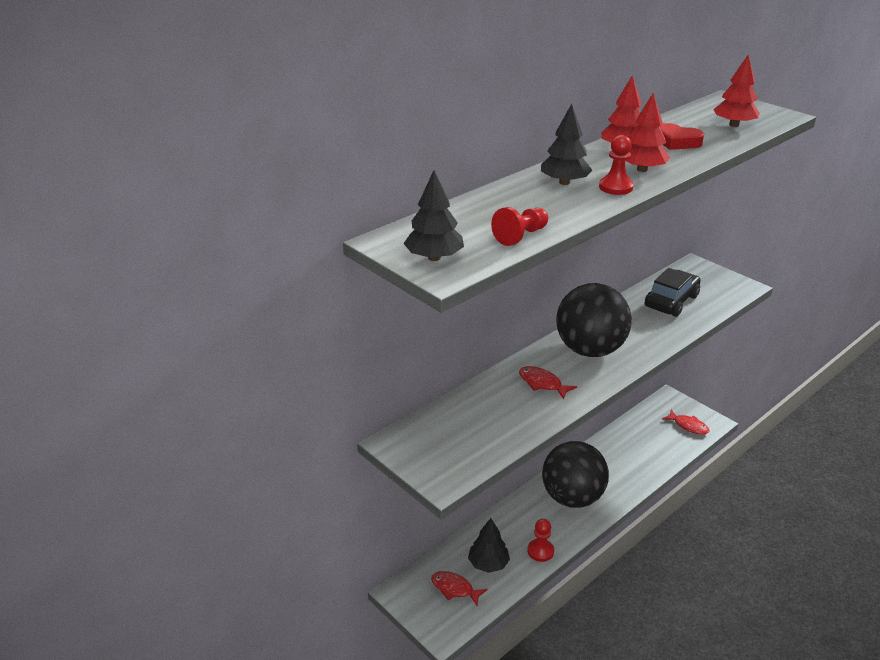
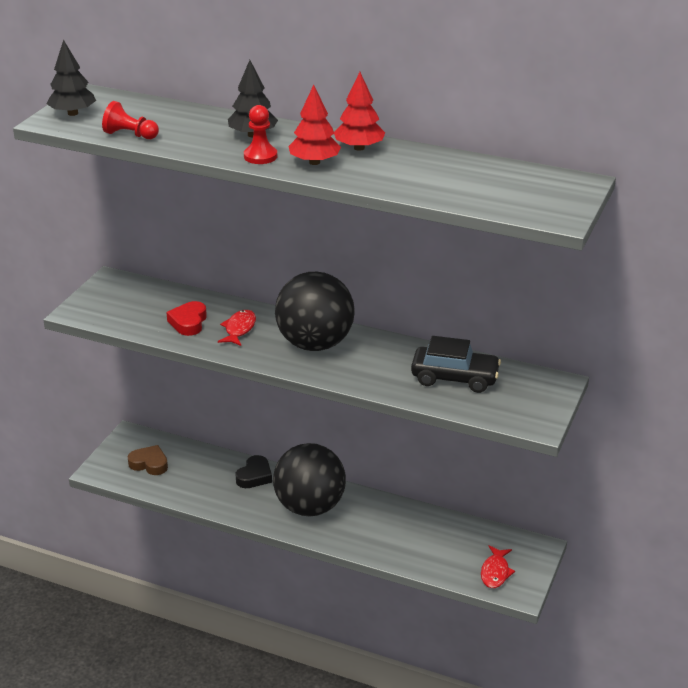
camera: 65 degrees right, 0 degrees up
(454, 588) = (149, 464): red fish -> brown heart
(488, 564) = (189, 475): black tree -> none
(513, 519) = (254, 476): none -> black heart
(540, 551) = (223, 503): red pawn -> none
(677, 142) = (406, 170): red heart -> red heart (188, 322)
(734, 125) = (493, 193): red tree -> none

